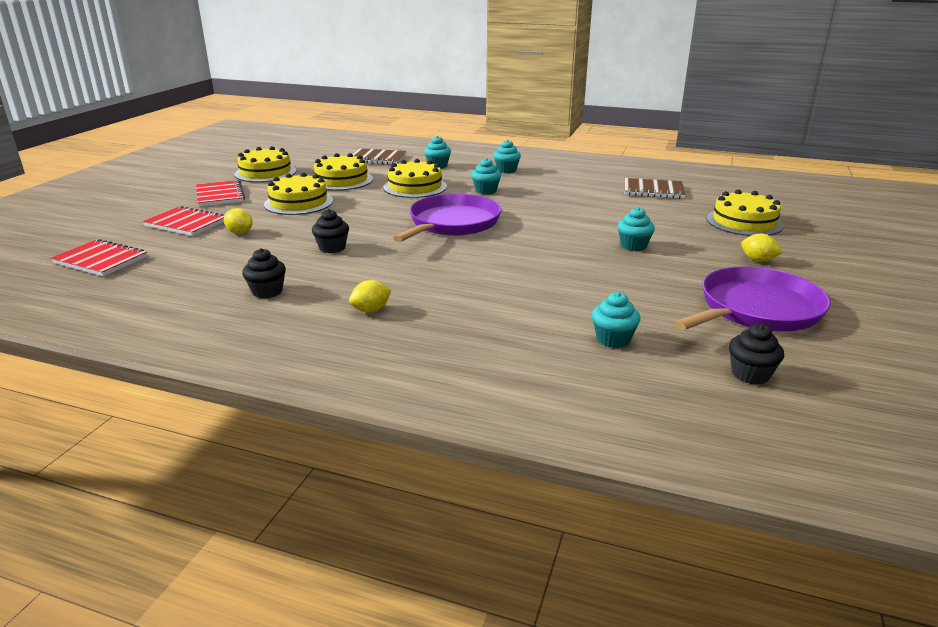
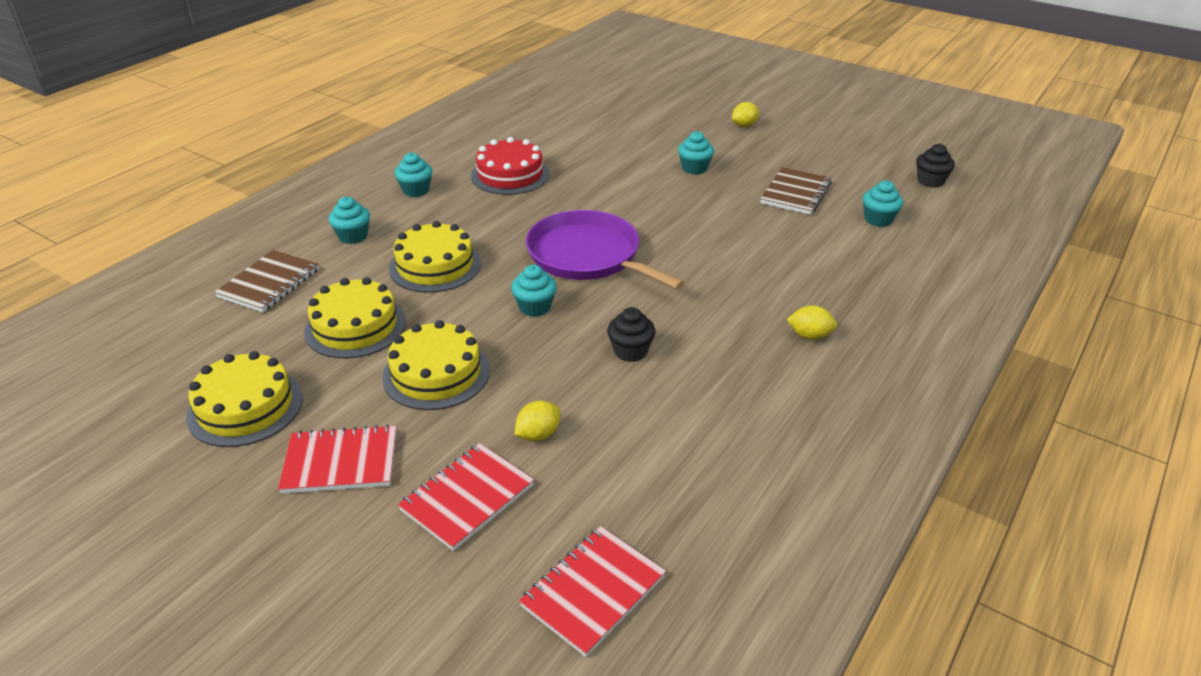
camera: 75 degrees left, 10 degrees up
(267, 291) = (749, 408): black cupcake -> none
(371, 310) = (809, 335): yellow lemon -> yellow lemon turned 60 degrees counterclockwise
(486, 191) = (486, 217): turquoise cupcake -> turquoise cupcake (535, 307)
(553, 189) = (510, 175): none -> red cake
(653, 190) = (551, 124): brown notebook -> brown notebook (795, 193)
(744, 222) = (659, 107): yellow cake -> none
(756, 309) = (834, 152): purple pan -> none

